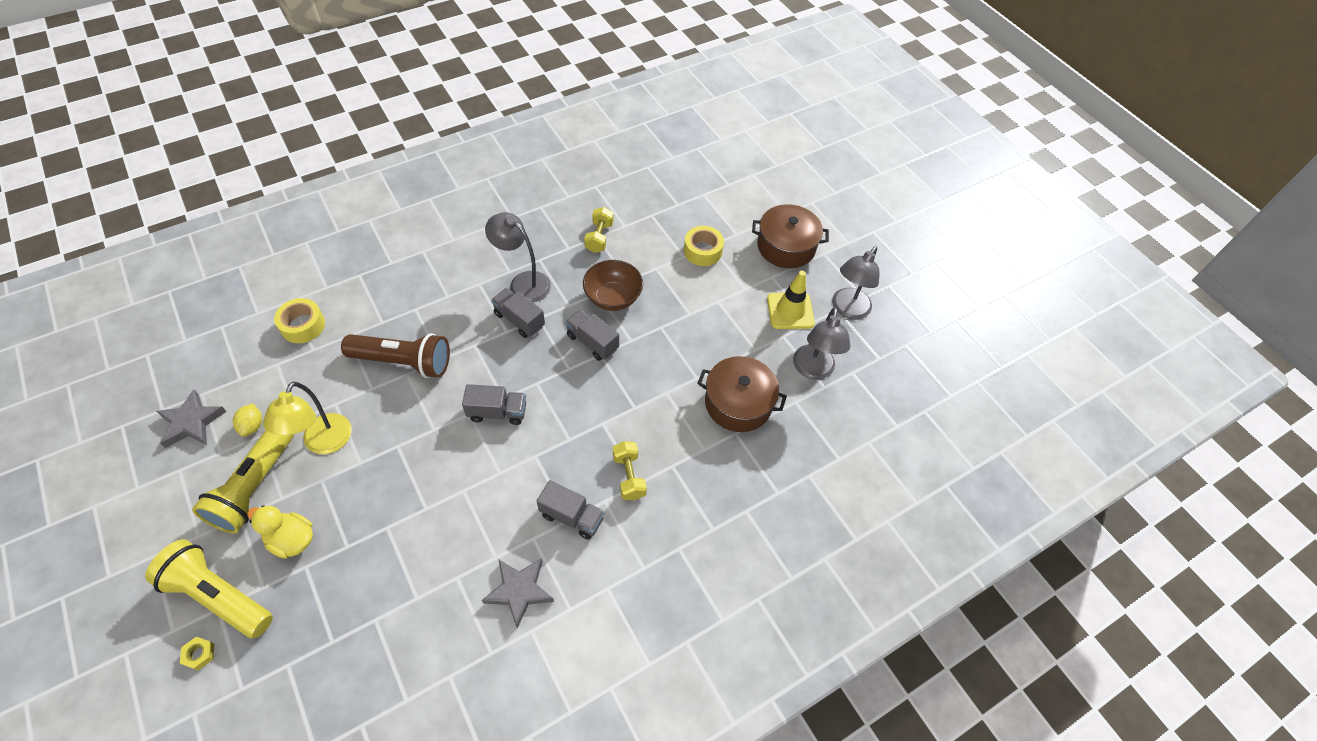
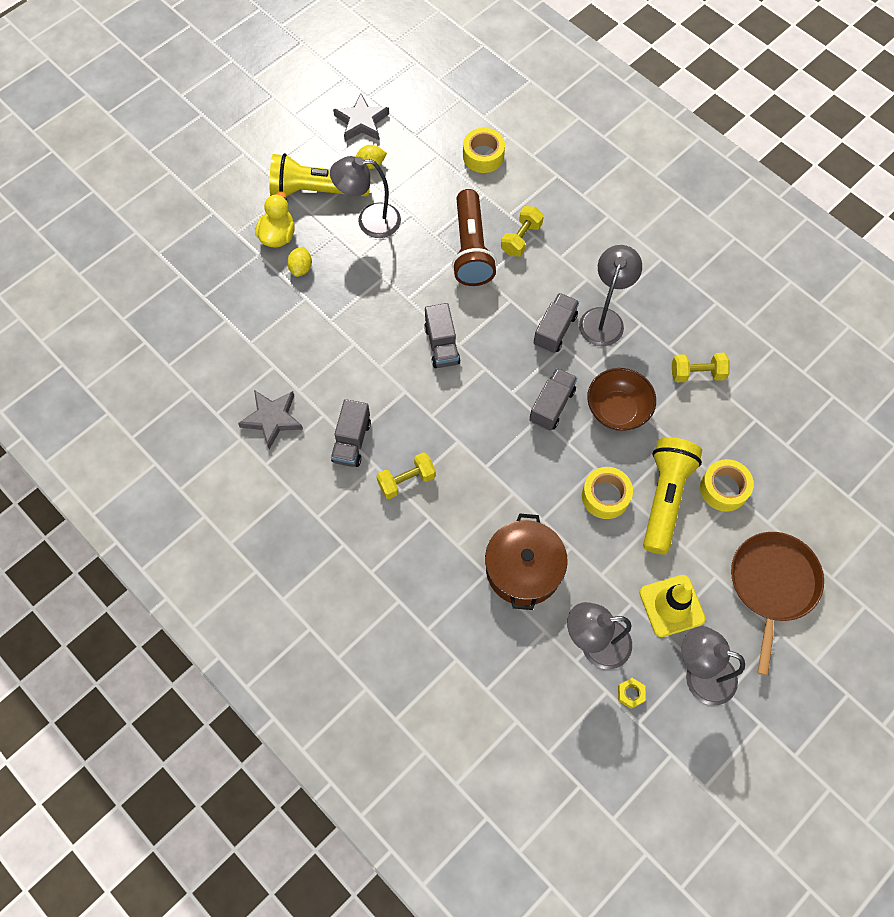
camera: 80 degrees right, 10 degrees up
(199, 654) = (177, 216): yellow nut -> yellow nut (630, 694)
(218, 595) = (223, 207): yellow flashlight -> yellow flashlight (665, 498)
(323, 443) = (369, 221): yellow lamp -> grey lamp
(347, 524) = (301, 268): none -> yellow lemon
(412, 320) = (521, 238): none -> yellow dumbbell
(687, 327) = (605, 496): none -> yellow tape
(786, 246) = (772, 585): brown pot -> brown pan

